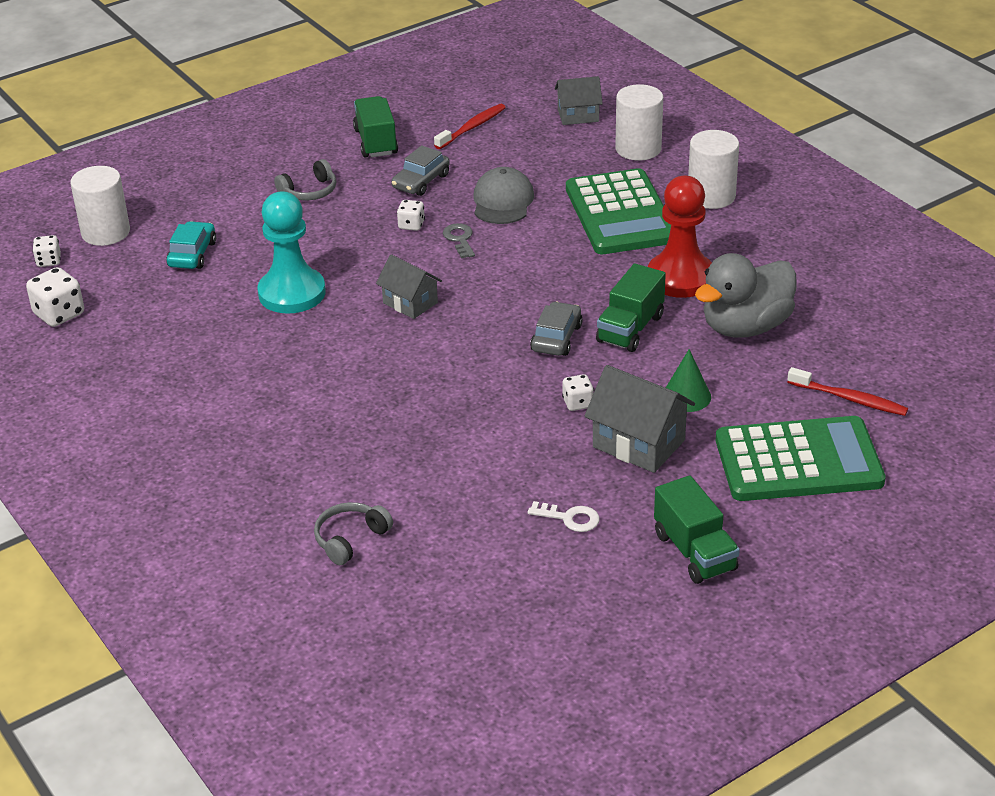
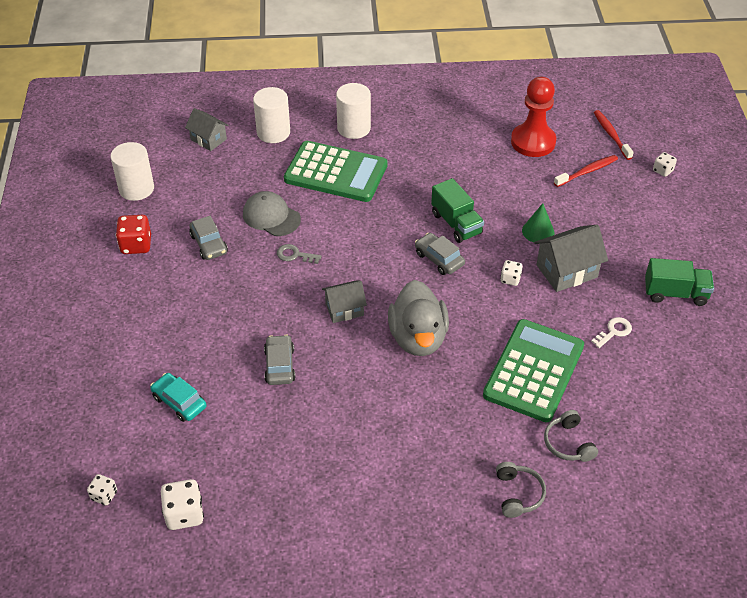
camera: 60 degrees left, 10 degrees up
(105, 232) = (99, 444): white cylinder -> white cylinder (136, 188)
(292, 293) = (279, 365): turquoise pawn -> grey car
(309, 191) = (163, 305): grey headphones -> grey headphones (518, 494)
(376, 142) = (136, 245): green truck -> red dice
(411, 225) = (256, 271): white dice -> white dice (662, 171)
(472, 127) = (169, 192): red toothbrush -> red toothbrush (611, 135)
(578, 115) = (208, 139): grey house -> grey house turned 75 degrees counterclockwise
(680, 277) = (424, 179): red pawn -> red pawn (533, 142)
(745, 327) = (493, 177): grey duck -> grey duck (418, 338)
(798, 461) = (626, 216): green calculator -> green calculator (534, 371)

